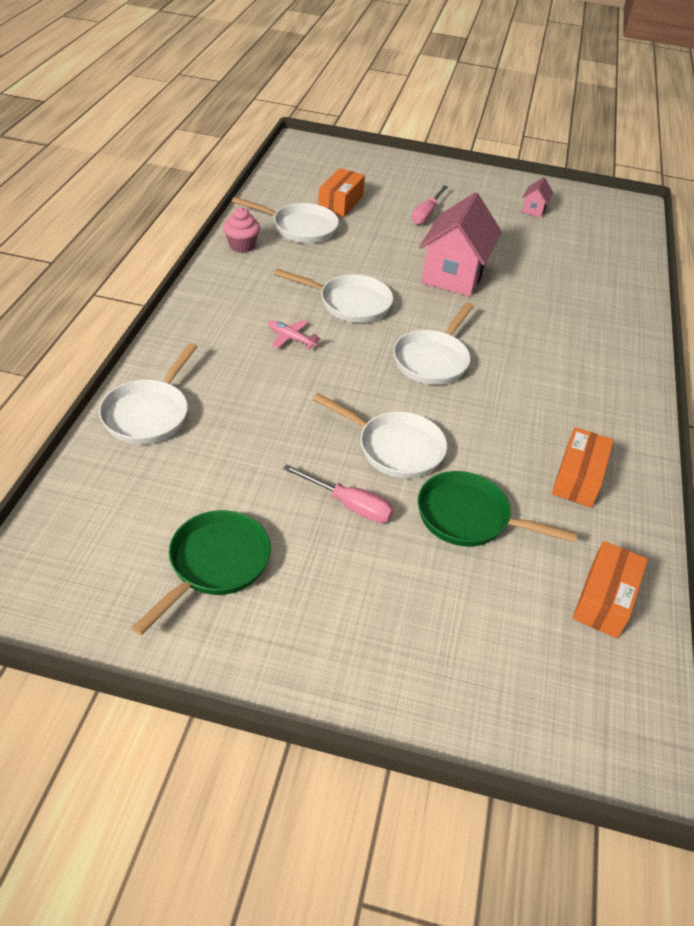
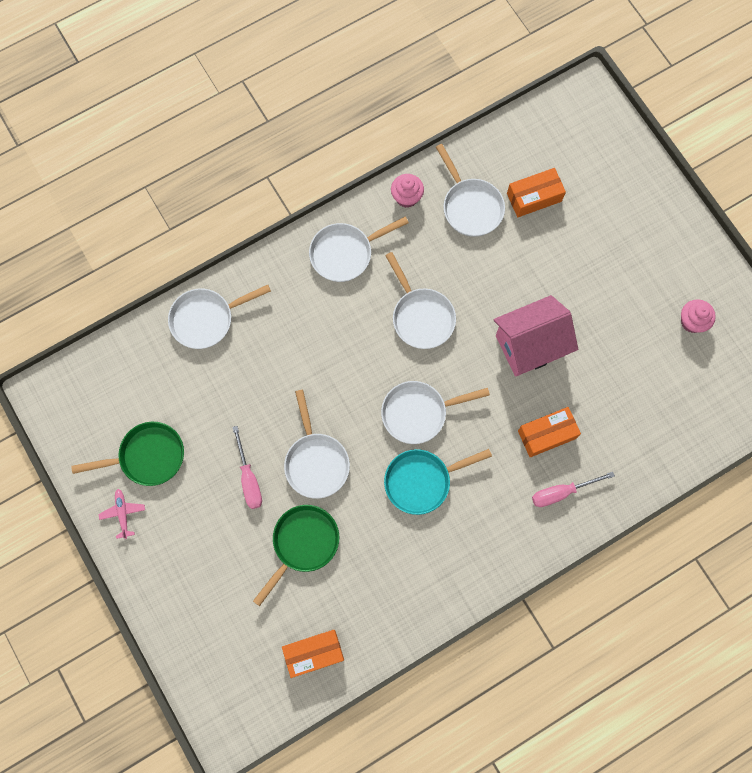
camera: 50 degrees right, 30 degrees up
(232, 301) = (345, 253): none -> white pan
(291, 338) = (347, 320): pink plane -> pink plane (123, 513)
(426, 214) = (590, 261): pink screwdriver -> pink screwdriver (561, 492)
(469, 517) = (303, 543): green pan -> green pan turned 60 degrees clockwise
(499, 400) = (422, 481): none -> turquoise pan
(533, 210) = (692, 322): pink house -> pink cupcake
(578, 478) = (397, 575): orange box -> orange box (547, 434)

